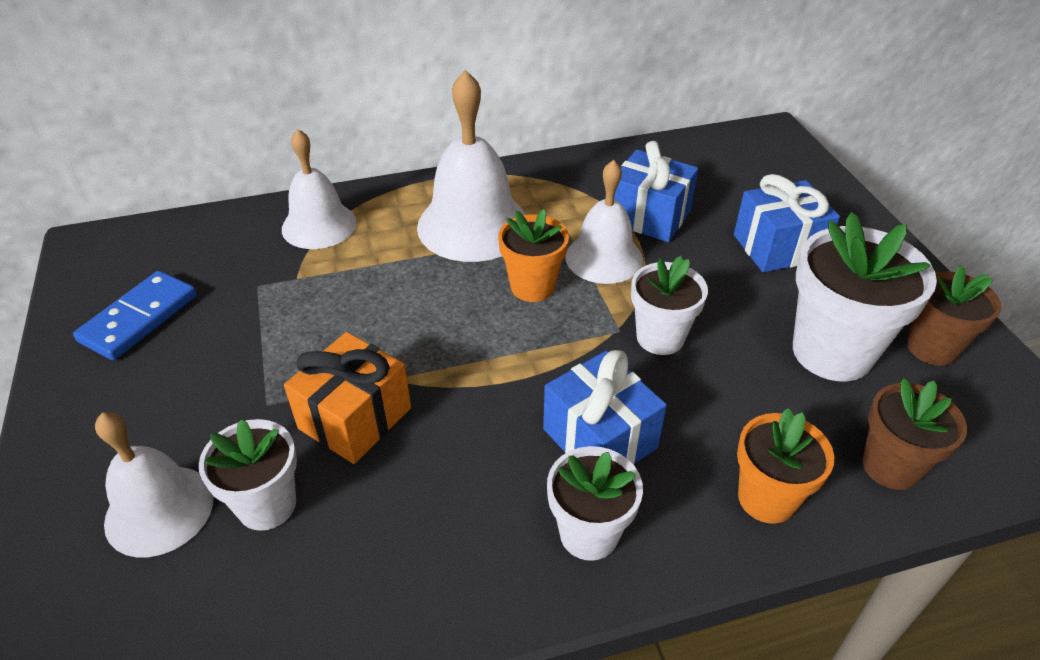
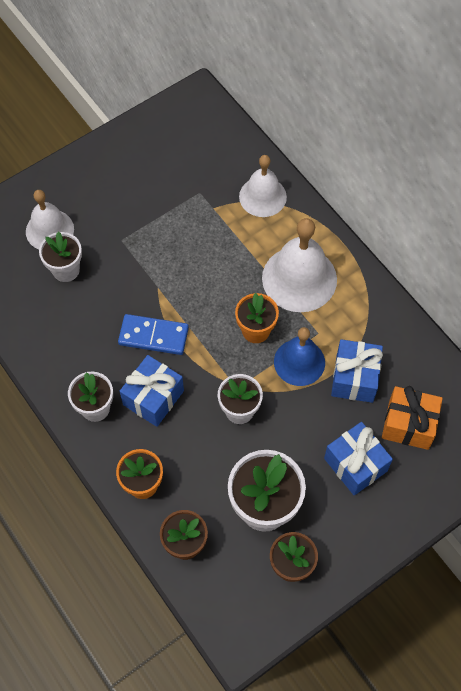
camera: 70 degrees right, 20 degrees up
(139, 318) = (154, 153): blue domino -> blue domino (153, 336)
(355, 418) = (126, 282): orange gift -> orange gift (408, 424)
(604, 258) = (299, 362): white bell -> blue bell

